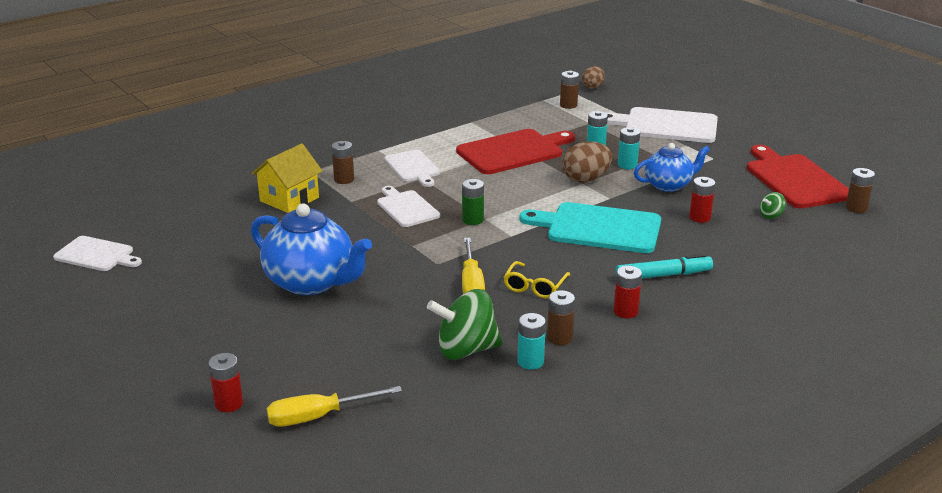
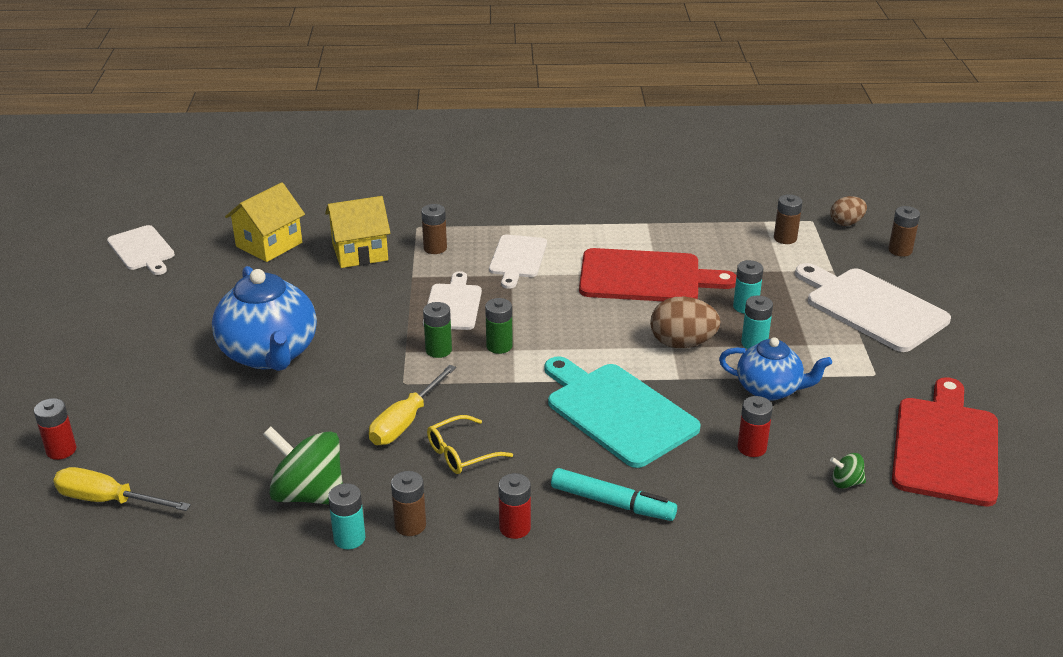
camera: 35 degrees right, 5 degrees up
(207, 217) = (269, 244): none -> yellow house
(434, 236) = (438, 350): none -> green battery
(856, 208) = (977, 521): brown battery -> brown battery (900, 250)

